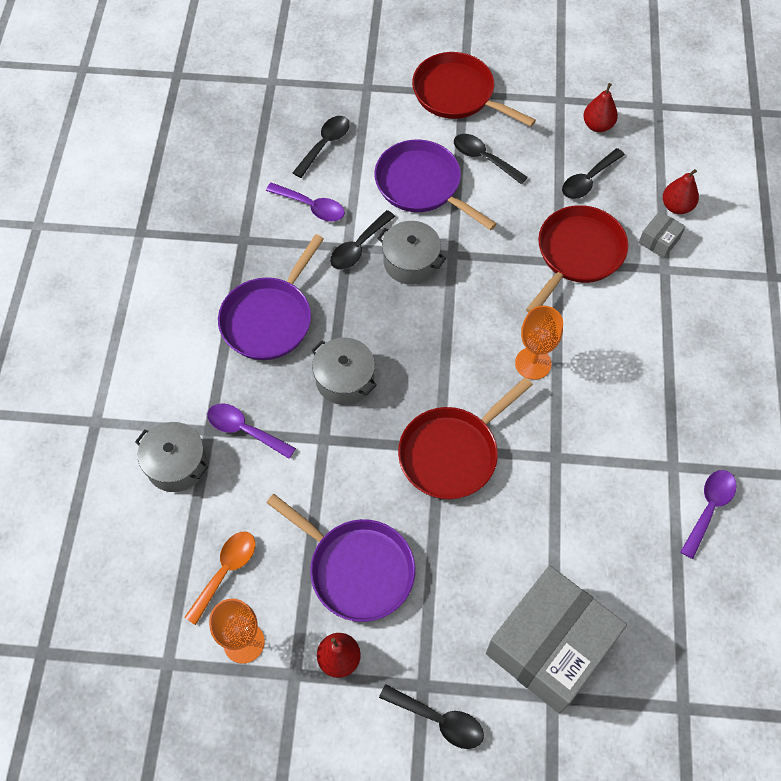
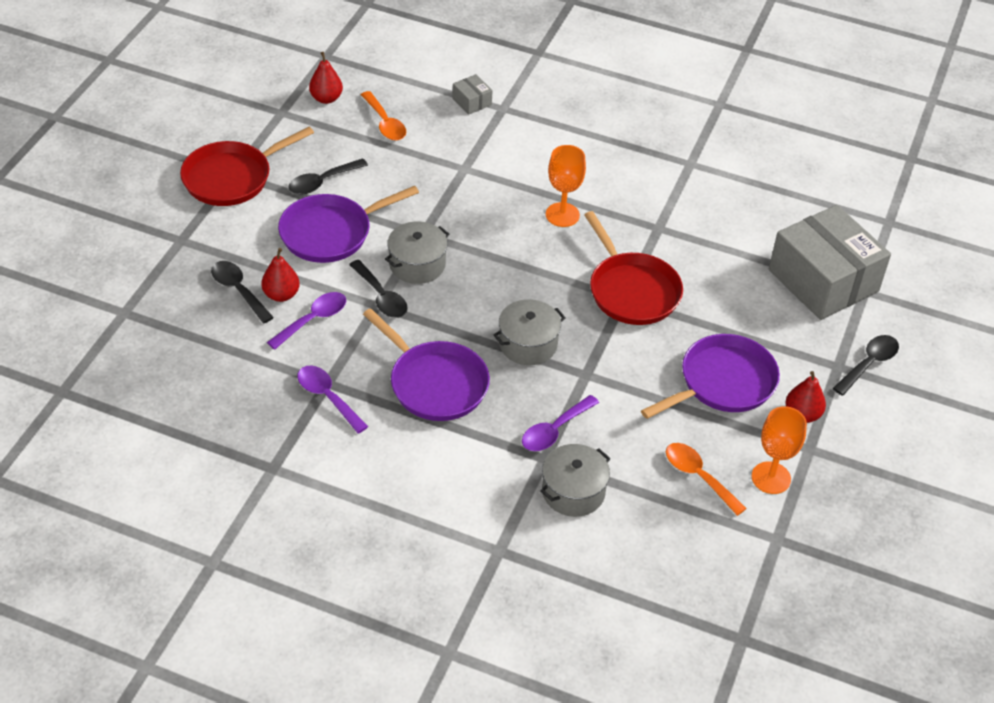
camera: 75 degrees left, 15 degrees down
(577, 254) = (462, 154): red pan -> none
(588, 180) = (385, 123): black spoon -> orange spoon
(676, 206) = (442, 80): red pear -> red pear (281, 295)
(709, 508) = (733, 156): purple spoon -> purple spoon (327, 397)

